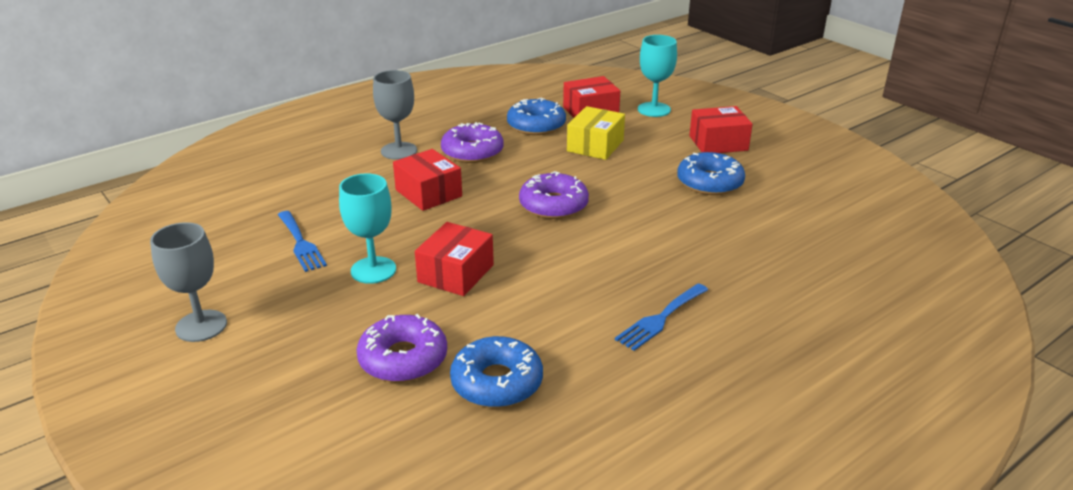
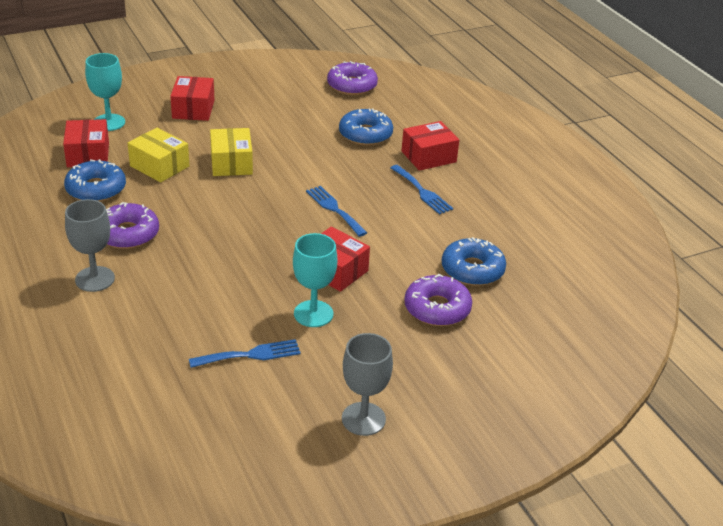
camera: 80 degrees left, 5 degrees up
(428, 193) = (195, 269): red box -> red box (428, 156)
(553, 205) = (252, 206): purple donut -> purple donut (352, 86)
(578, 256) = (334, 209): none -> blue fork
(629, 180) = (231, 163): none -> yellow box
(709, 182) = (255, 129): blue donut -> blue donut (365, 134)

